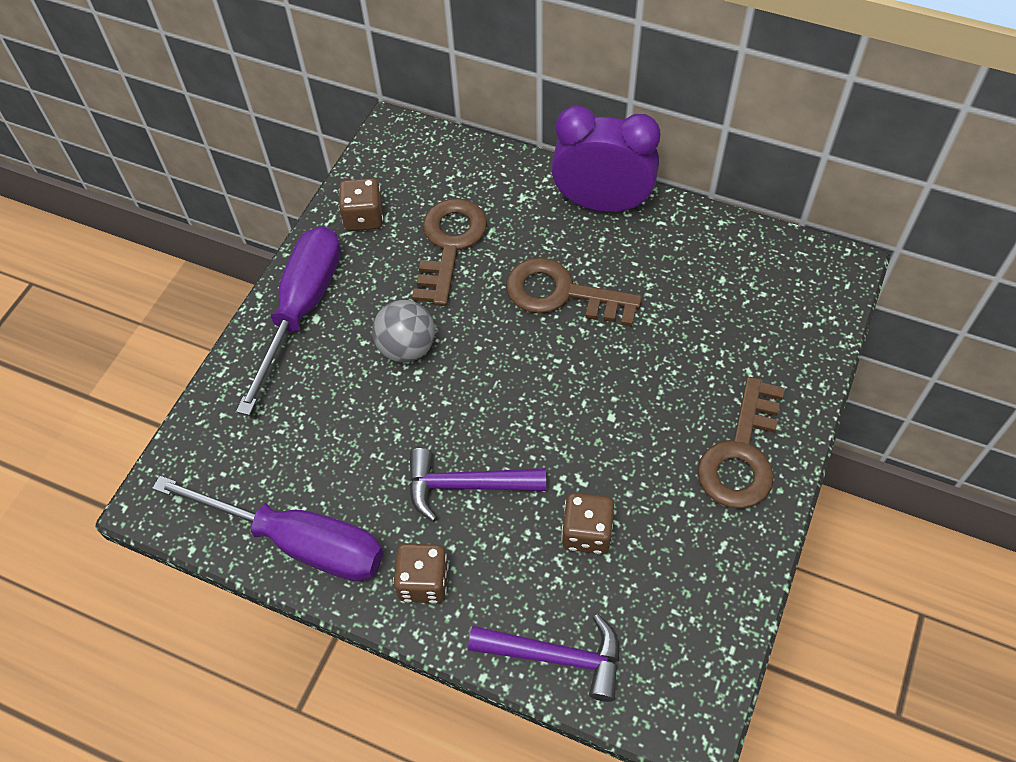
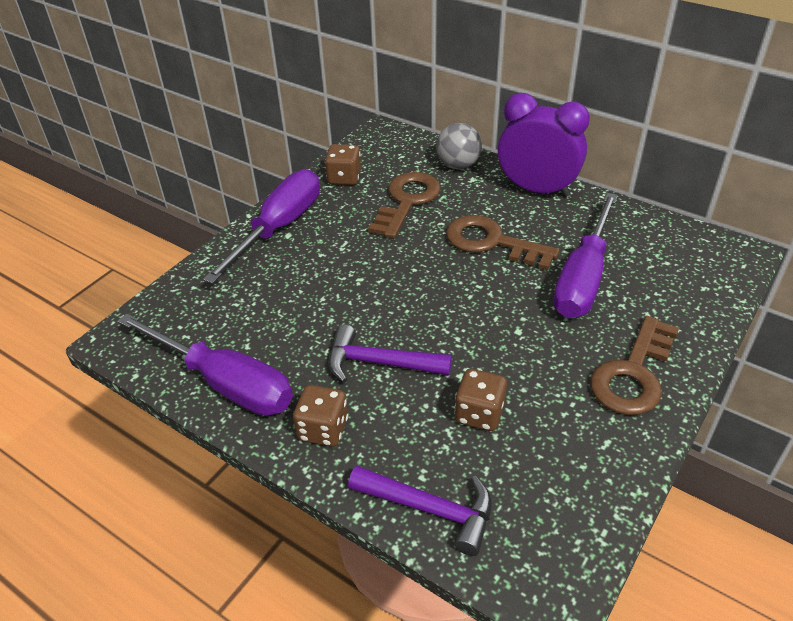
camera: 10 degrees right, 15 degrees down
(407, 348) = (355, 262): grey ball -> grey ball (458, 165)
(673, 330) = (583, 278): none -> purple screwdriver

